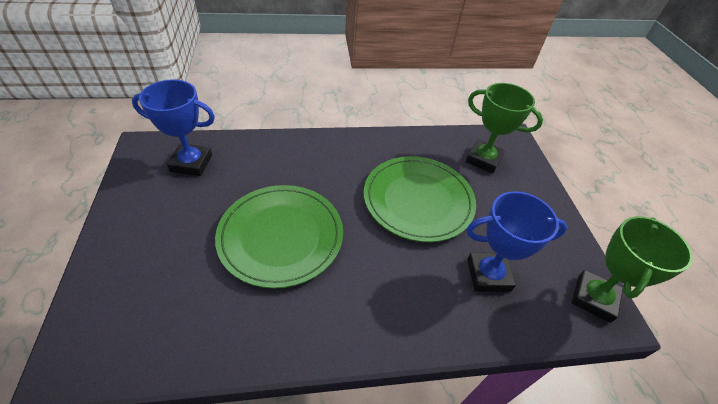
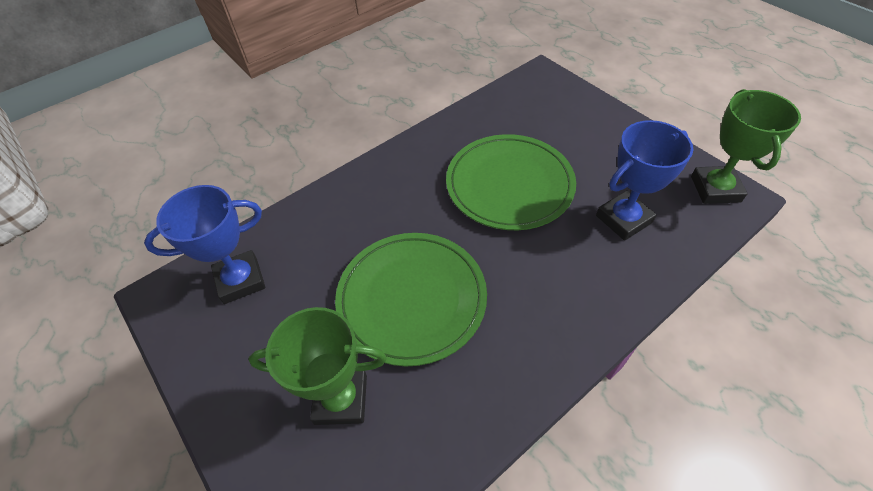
camera: 25 degrees left, 5 degrees up
(483, 159) = (534, 110): green trophy -> green trophy (341, 399)

